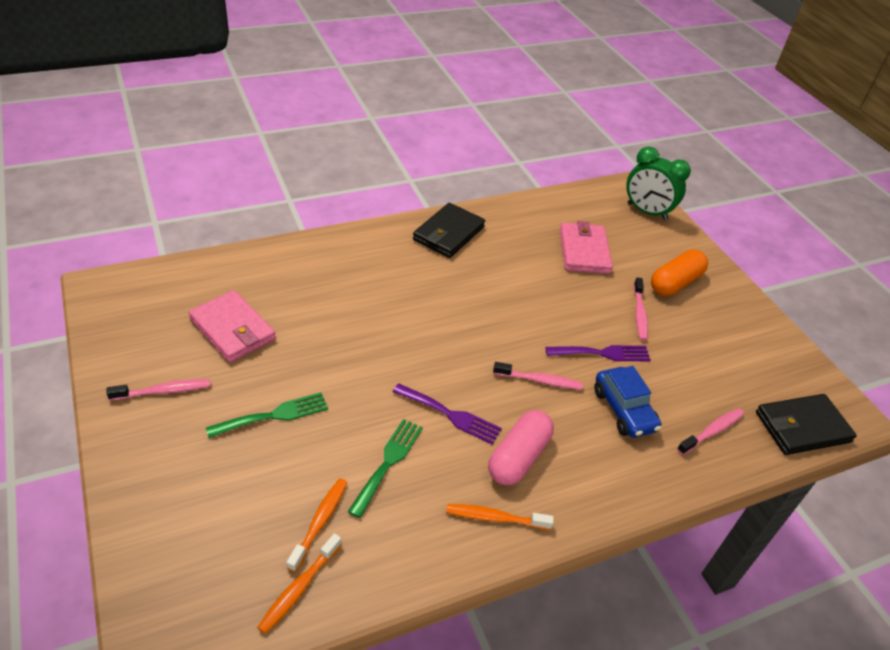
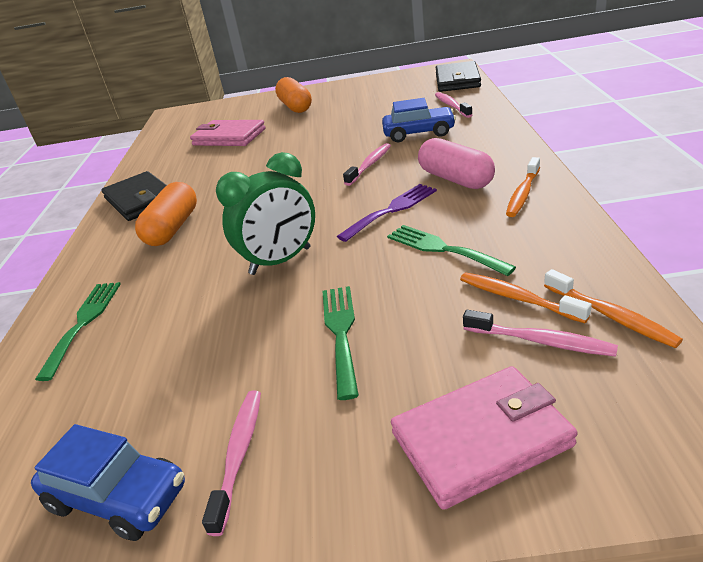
camera: 60 degrees left, 10 degrees down
(136, 348) = (118, 497): none -> blue car
(233, 329) = (161, 372): pink wallet -> pink wallet (481, 439)
(281, 269) = (84, 323): none -> green fork
(405, 272) = (173, 228): none -> orange capsule
(603, 353) = (353, 137): purple fork -> none
(639, 314) = (319, 121): pink toothbrush -> pink toothbrush (541, 341)
(647, 212) = (207, 111): green clock -> green clock (280, 261)

